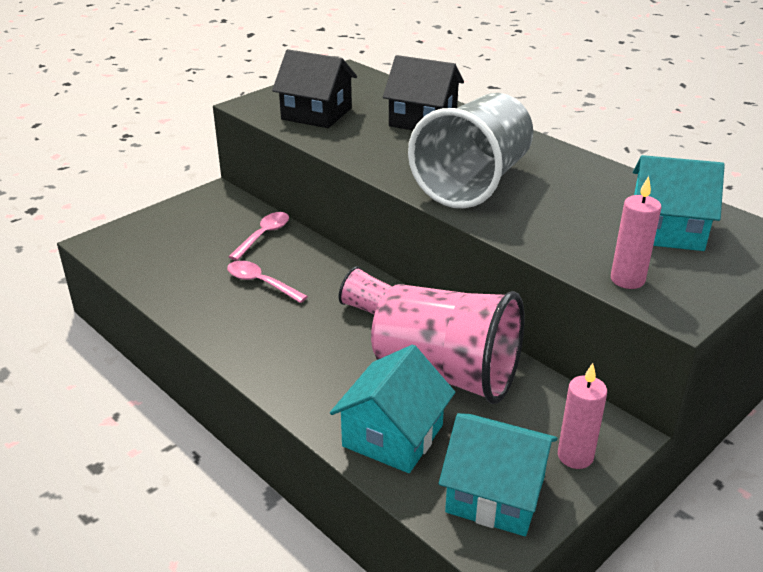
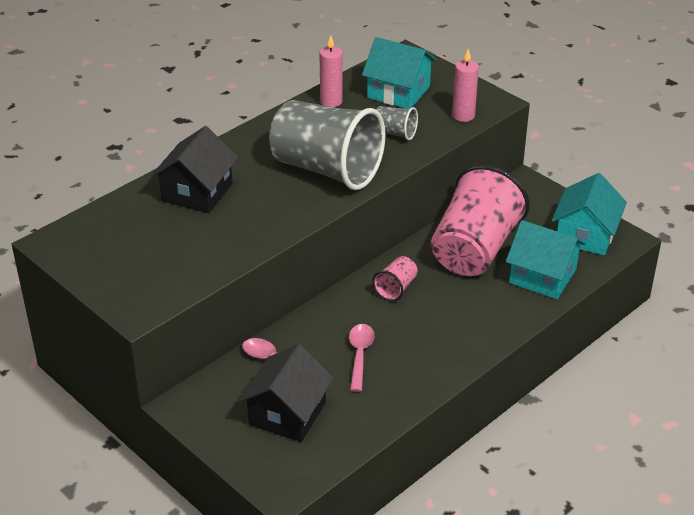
camera: 90 degrees left, 5 degrees up
(261, 283) = (360, 355): pink spoon -> pink spoon turned 150 degrees clockwise
(317, 114) = (171, 261): black house -> black house (287, 413)
(563, 226) = (394, 133): none -> grey cup
(575, 456) = (547, 201): pink candle -> pink candle (331, 101)
(666, 230) = (398, 92): turquoise house -> turquoise house turned 75 degrees counterclockwise

